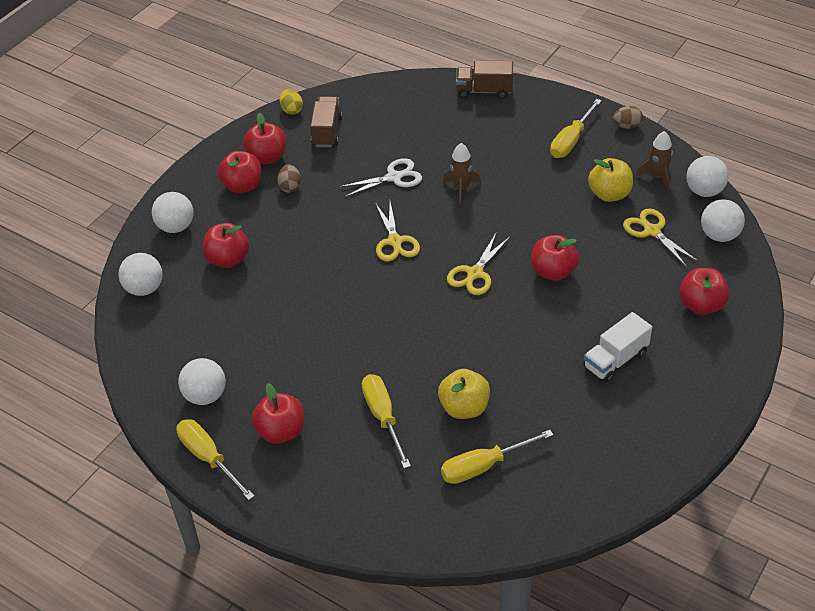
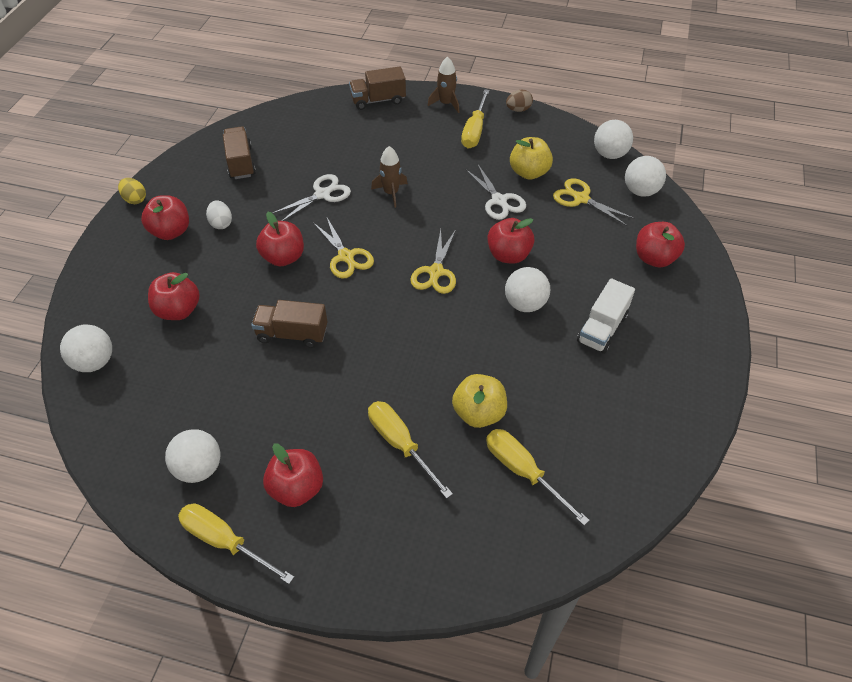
camera: 20 degrees left, 5 degrees up
(176, 227) = (111, 288): white ball -> white ball (525, 304)
(267, 157) = (188, 198): red apple -> red apple (283, 257)
(290, 187) = (221, 223): brown egg -> white egg
(291, 110) = (198, 148): yellow egg -> yellow egg (135, 199)
(321, 301) = (292, 334): none -> brown truck
(484, 466) = (523, 472): yellow screwdriver -> yellow screwdriver turned 90 degrees clockwise
(566, 216) = (499, 200): none -> white scissors
(657, 177) = (564, 149): brown rocket -> brown rocket (446, 103)

